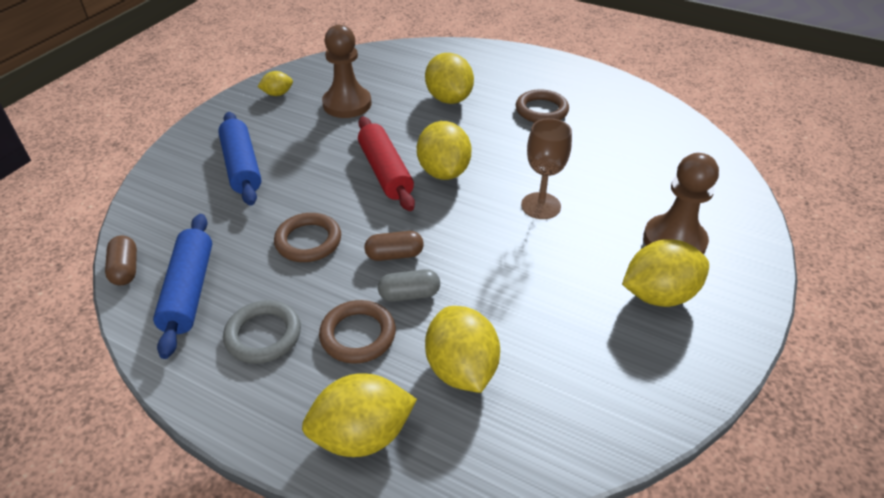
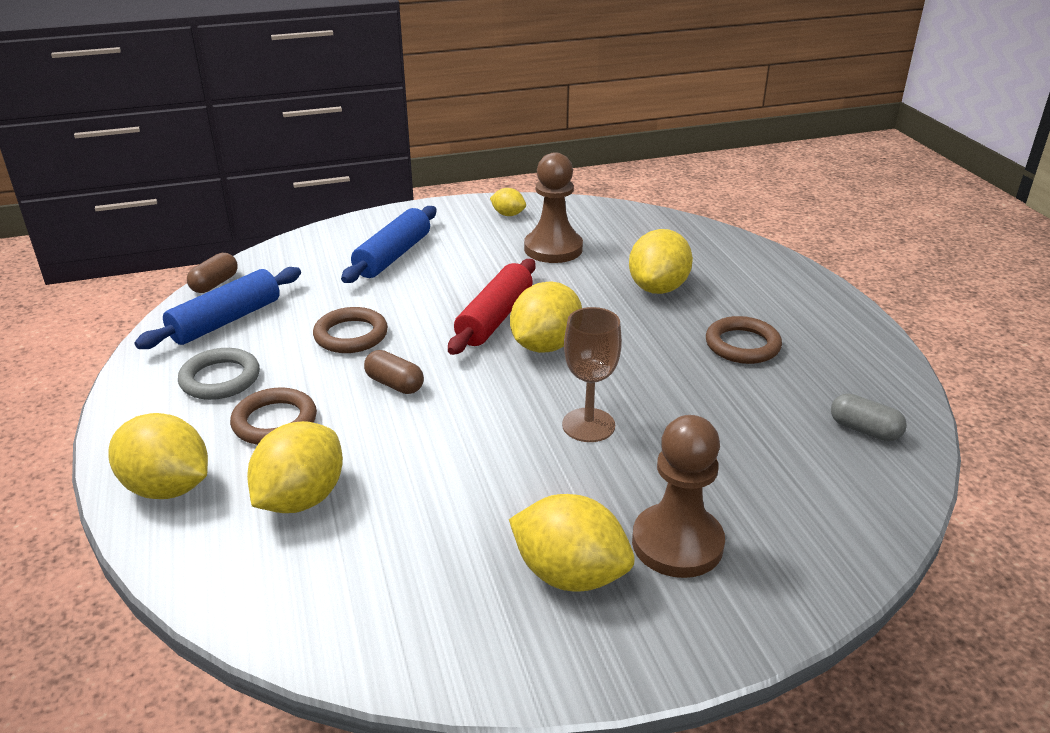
camera: 45 degrees right, 10 degrees down
(409, 294) = (356, 420): grey capsule -> grey capsule (864, 430)

